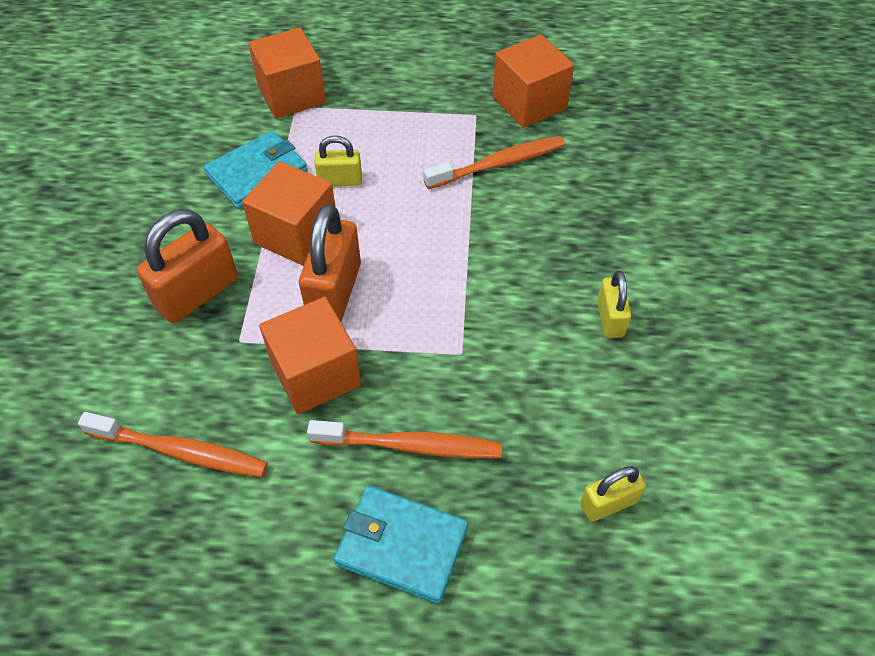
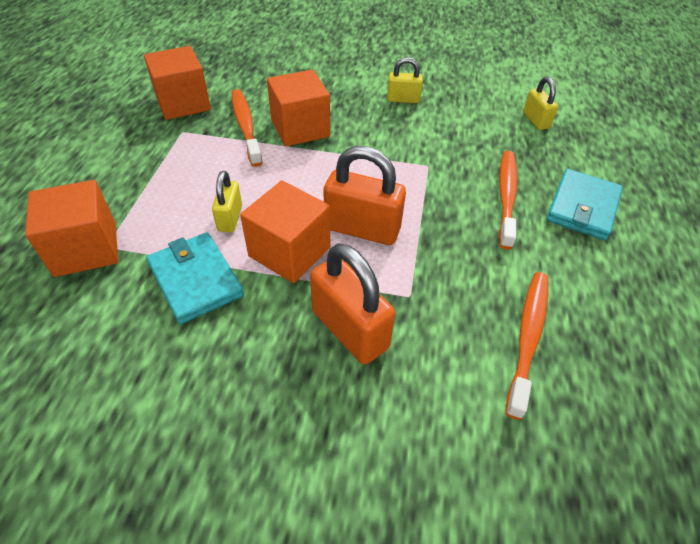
camera: 85 degrees left, 5 degrees down
(315, 374) = (446, 244): orange cube -> orange cube (300, 128)

